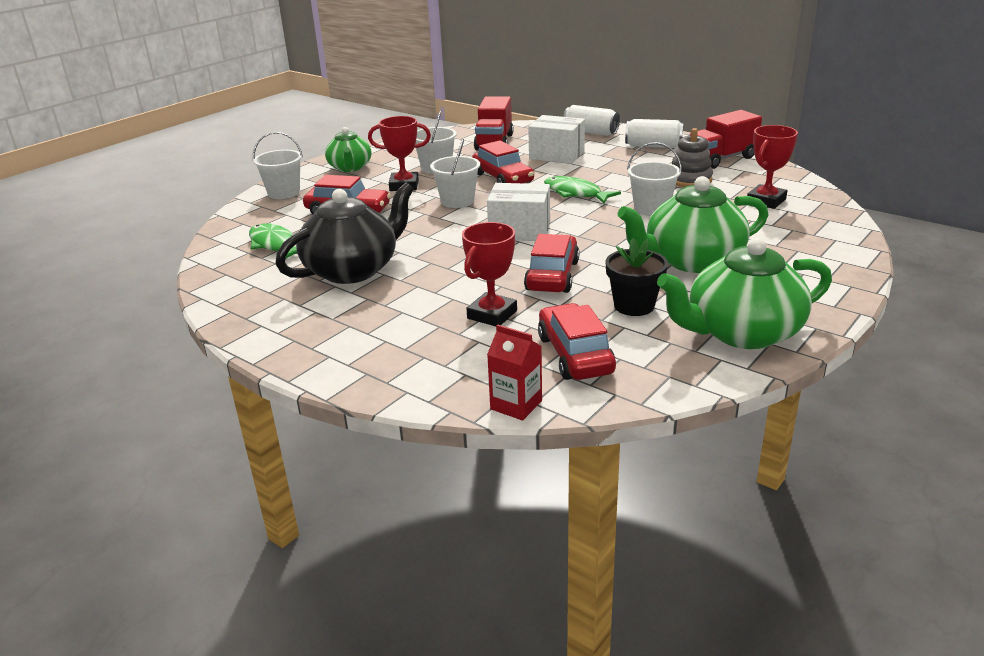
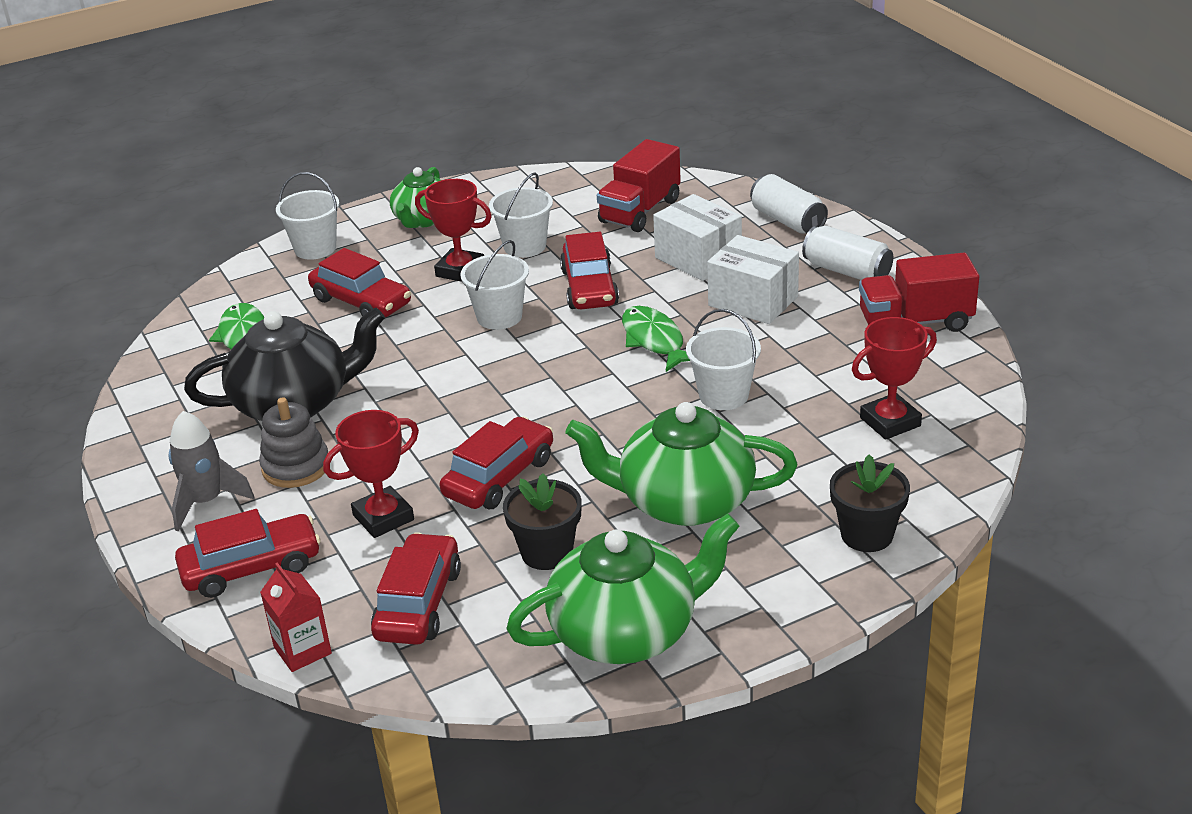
camera: 25 degrees right, 5 degrees up
(338, 337) = (206, 502): none -> grey rocket
(418, 366) = (251, 568): none -> red car
(519, 230) = (528, 390): white box -> white box (753, 301)
(690, 180) = (829, 353): grey stacking toy -> grey stacking toy (296, 467)
(741, 333) = (627, 631): green teapot -> green teapot turned 150 degrees clockwise
(824, 251) = (867, 535): none -> black flower pot

